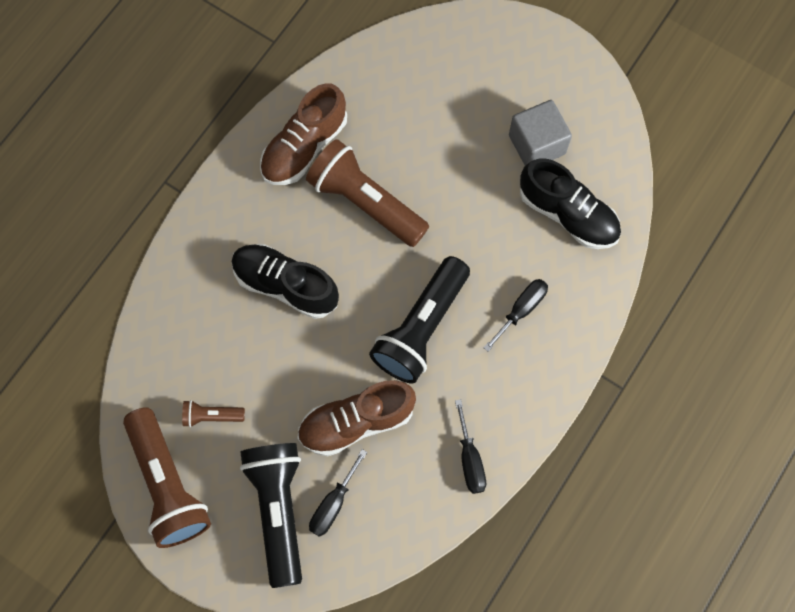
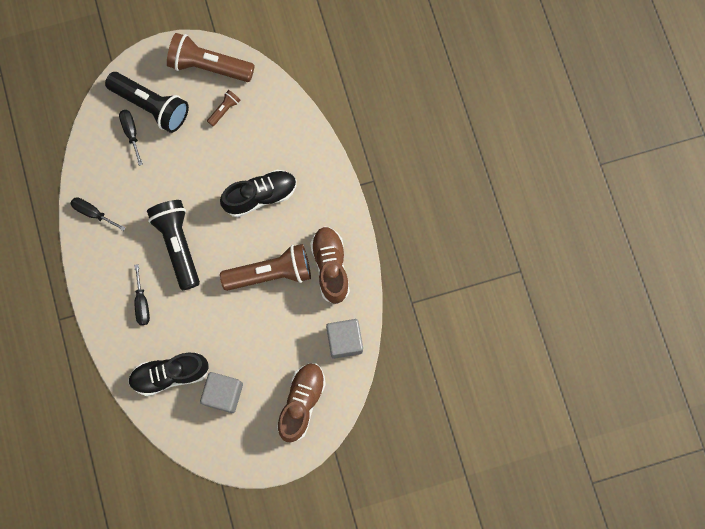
camera: 130 degrees right, 5 degrees up
(356, 422) = (160, 174): brown shoe -> brown shoe (302, 402)
(373, 72) = (344, 341): none -> grey cube

